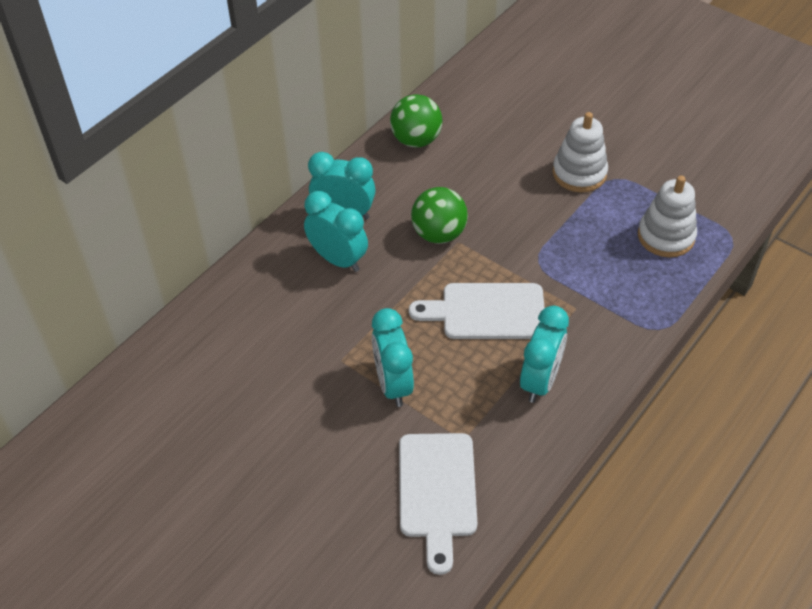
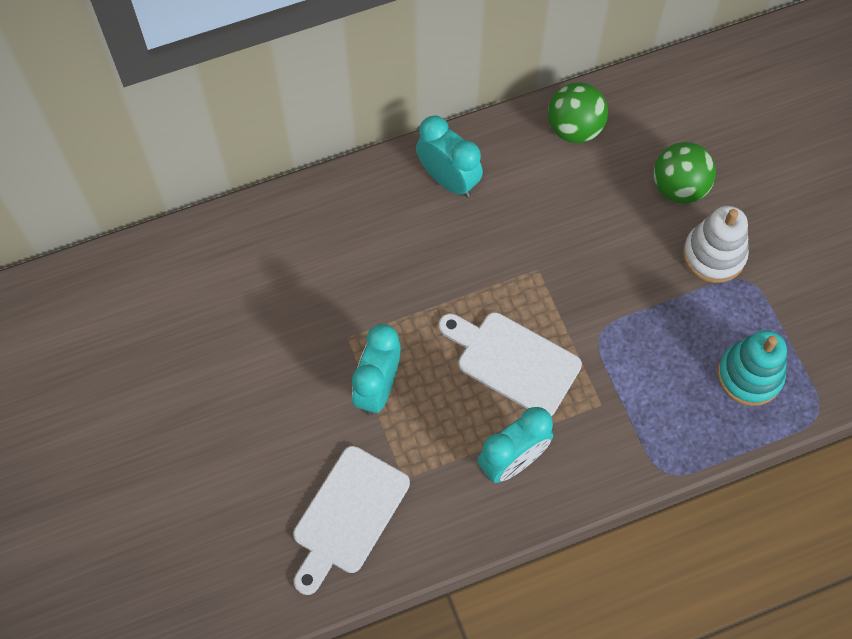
camera: 30 degrees right, 15 degrees up
(338, 259) = (411, 228): turquoise clock -> none
(439, 234) = (524, 250): green ball -> green ball (679, 187)
(666, 236) = (749, 375): white stacking toy -> turquoise stacking toy

